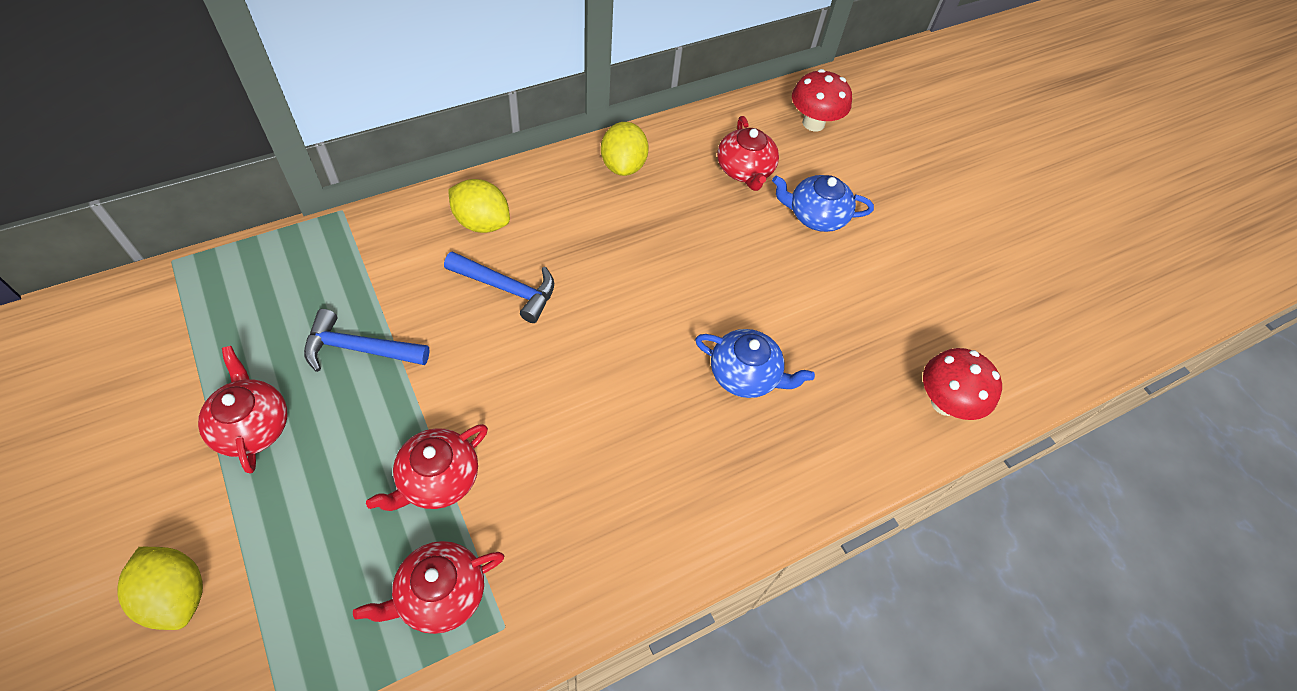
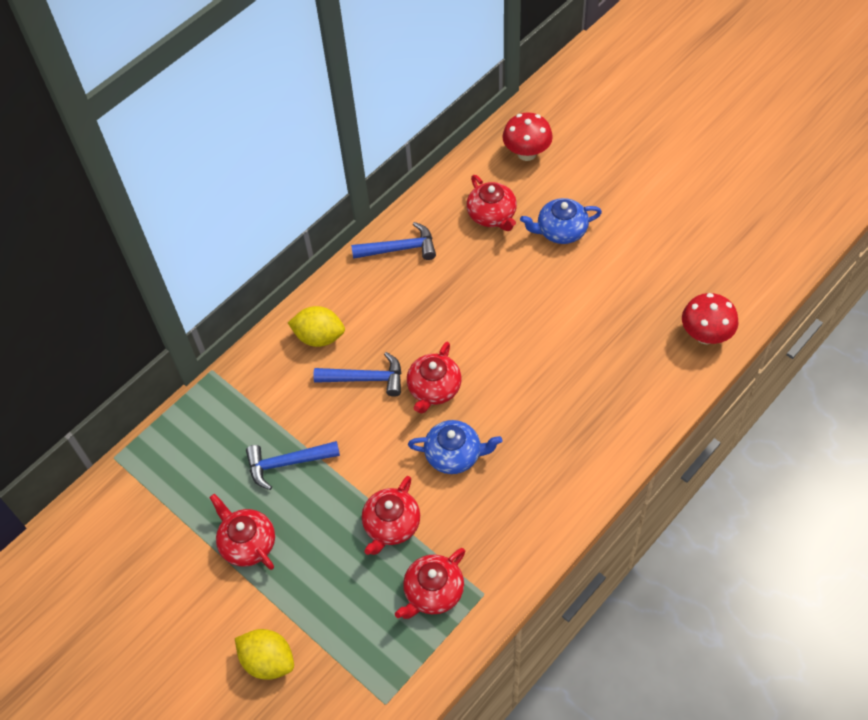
camera: 10 degrees left, 0 degrees up
(580, 332) = (434, 389): none -> red teapot
(623, 165) = (399, 249): yellow lemon -> blue hammer
(745, 375) = (562, 371): blue teapot -> blue teapot (454, 454)

